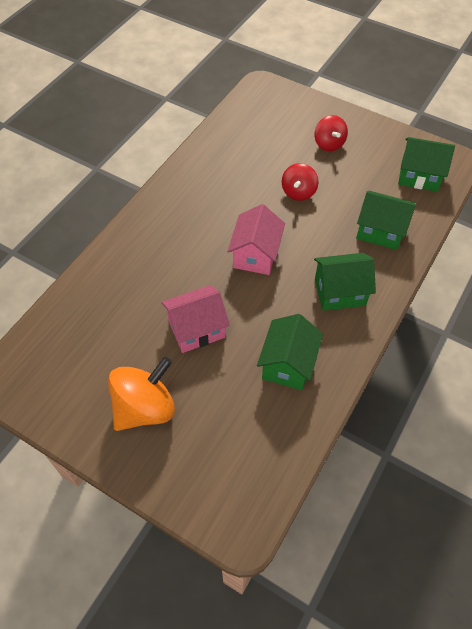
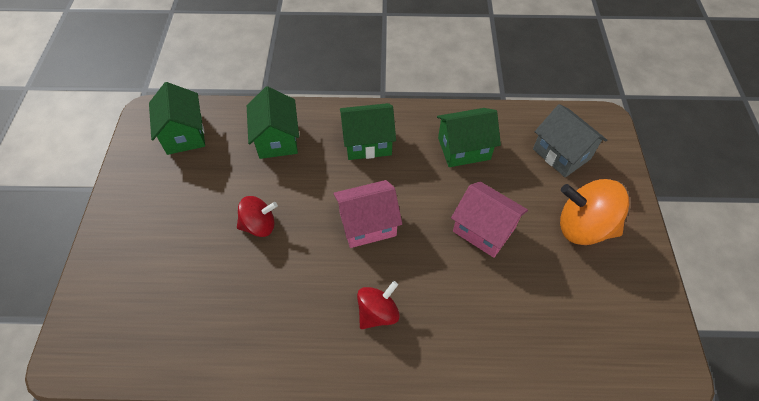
camera: 120 degrees left, 0 degrees up
(229, 448) = (561, 154): none -> grey house
(329, 144) = (165, 229): red spinning top -> red spinning top (378, 313)
(340, 292) = (367, 142): green house -> green house turned 60 degrees counterclockwise

